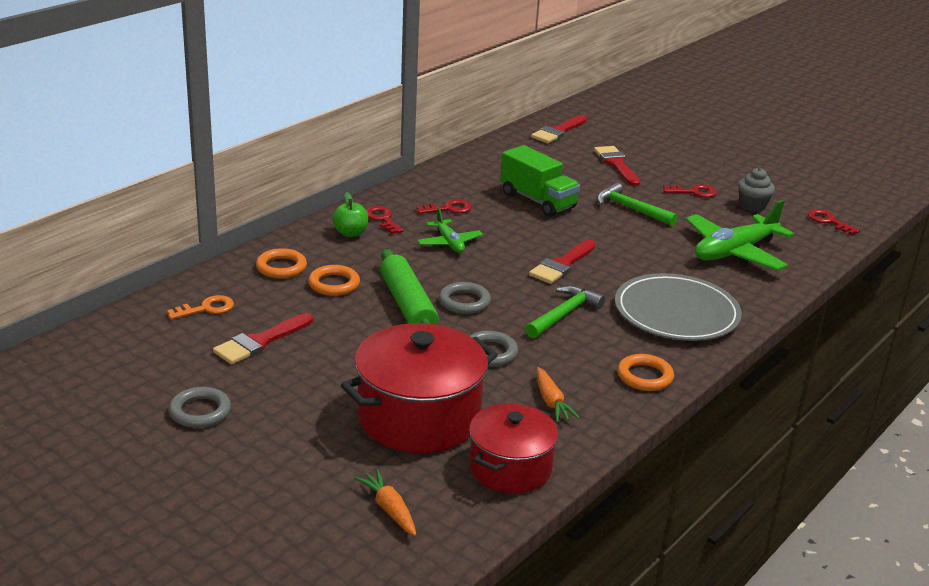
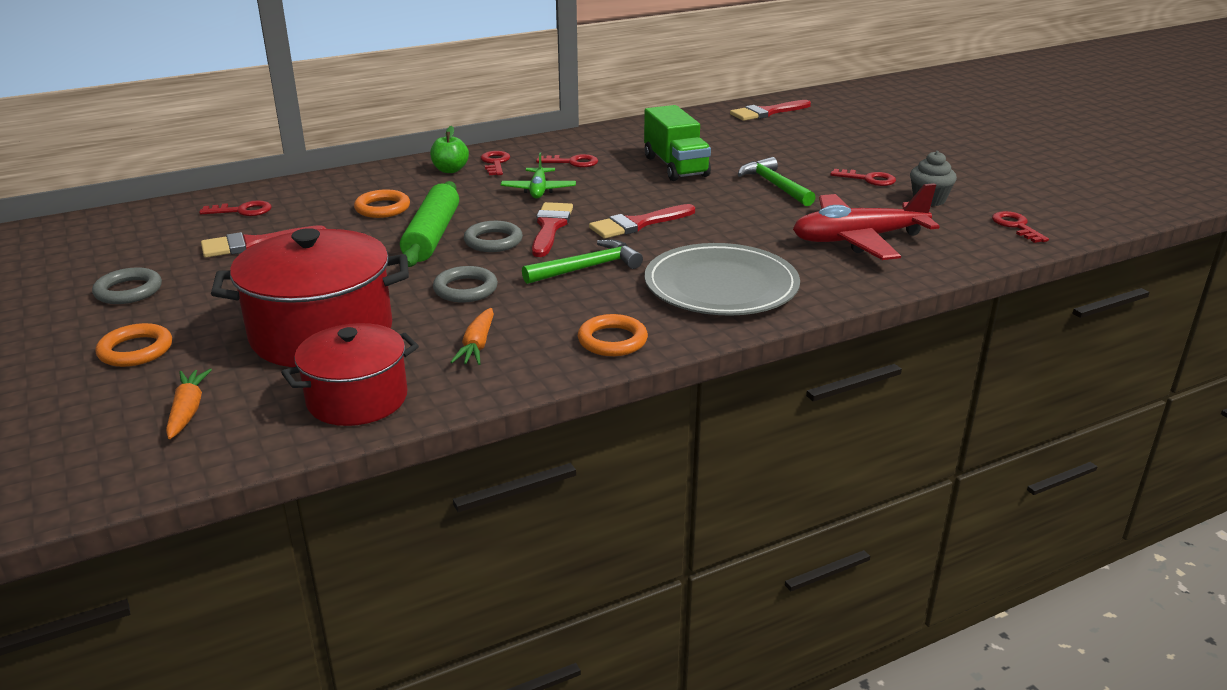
camera: 25 degrees right, 0 degrees up
(206, 308) = (242, 211): orange key -> red key
(281, 267) = (351, 188): orange ring -> orange ring (136, 350)
(616, 164) = (802, 146): red brush -> red brush (550, 227)
(734, 252) = (858, 240): green plane -> red plane

